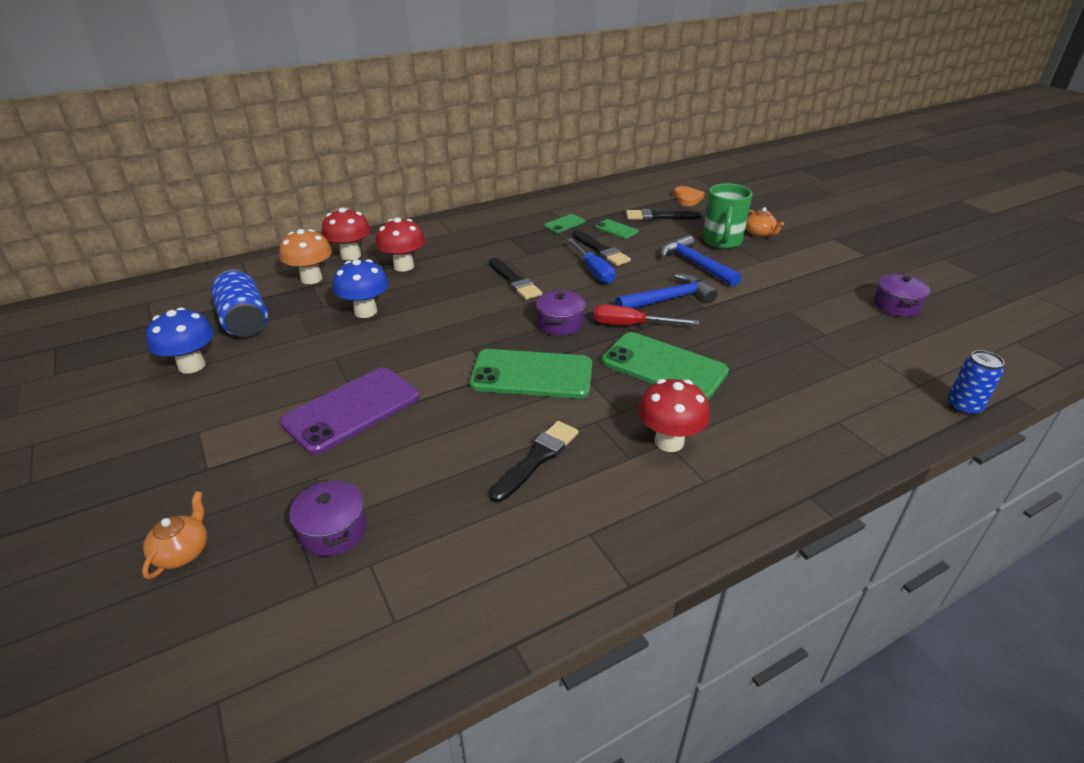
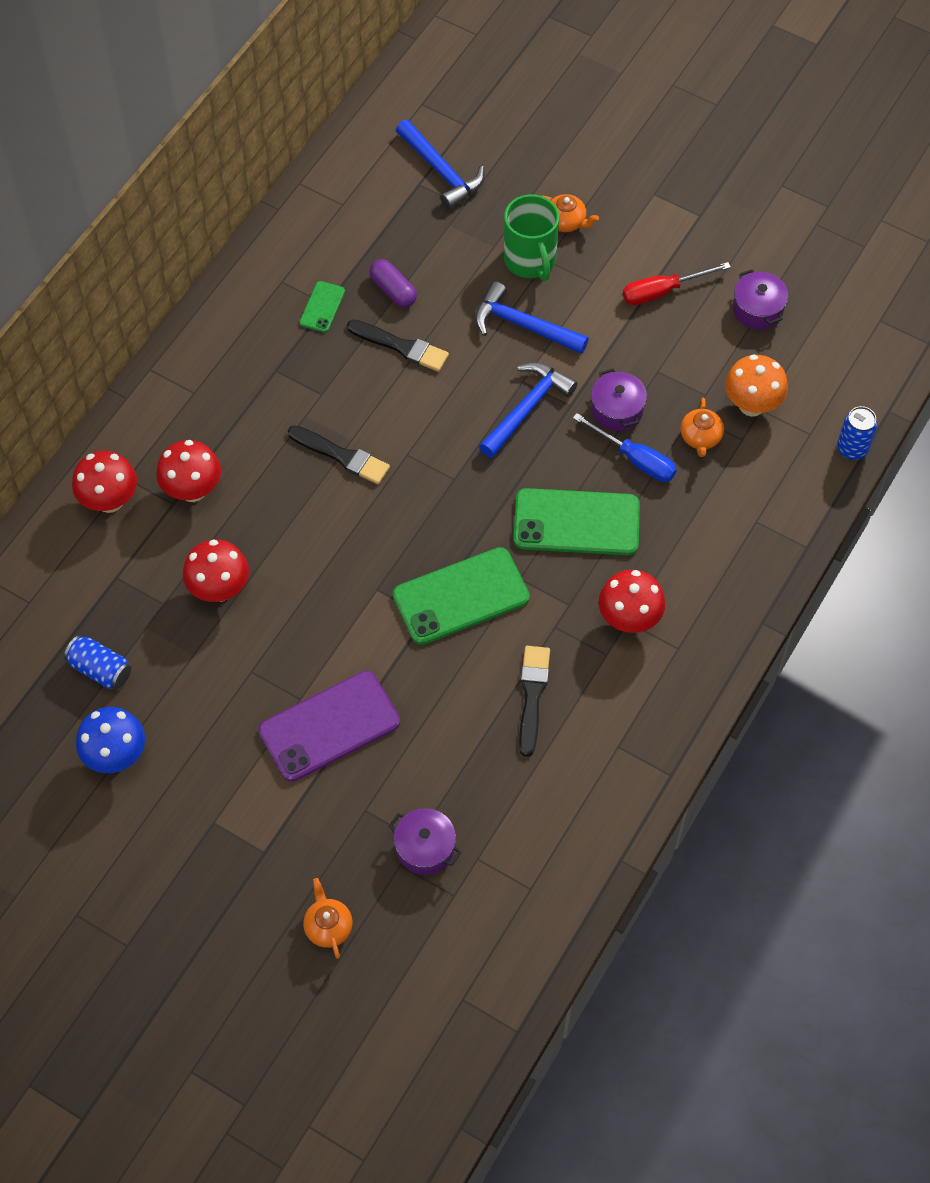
camera: 30 degrees left, 25 degrees up
(244, 321) = (100, 669): blue can -> blue can, size x0.65
(311, 279) = (104, 565): orange mushroom -> orange mushroom (751, 405)
(351, 410) = (329, 726): purple phone -> purple phone turned 45 degrees clockwise
(365, 311) = (219, 589): blue mushroom -> red mushroom
(560, 323) = (439, 506): purple pot -> purple pot (617, 409)
(593, 271) = (418, 393): blue screwdriver -> blue screwdriver (635, 459)
(616, 229) = (393, 290): green phone -> purple capsule
(631, 325) = (512, 473): red screwdriver -> red screwdriver (662, 291)
(659, 216) = (428, 235): black brush -> none
(687, 199) = (441, 171): orange heart -> blue hammer
(808, 355) = (700, 437): none -> orange teapot

